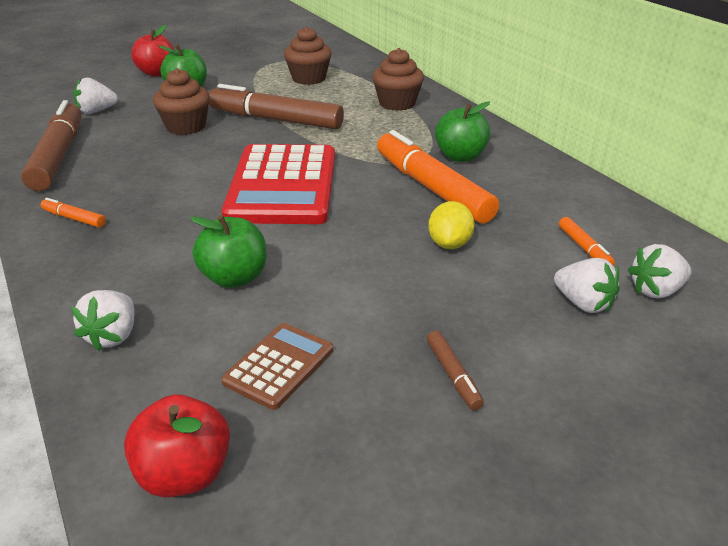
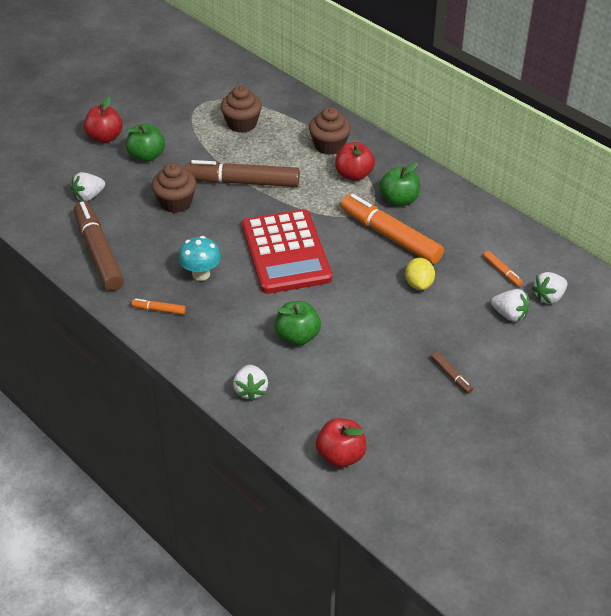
camera: 15 degrees left, 10 degrees up
(159, 191) = (201, 274): none -> turquoise mushroom
(279, 366) = (356, 389): brown calculator -> none
(413, 129) = (354, 175): none -> red apple

